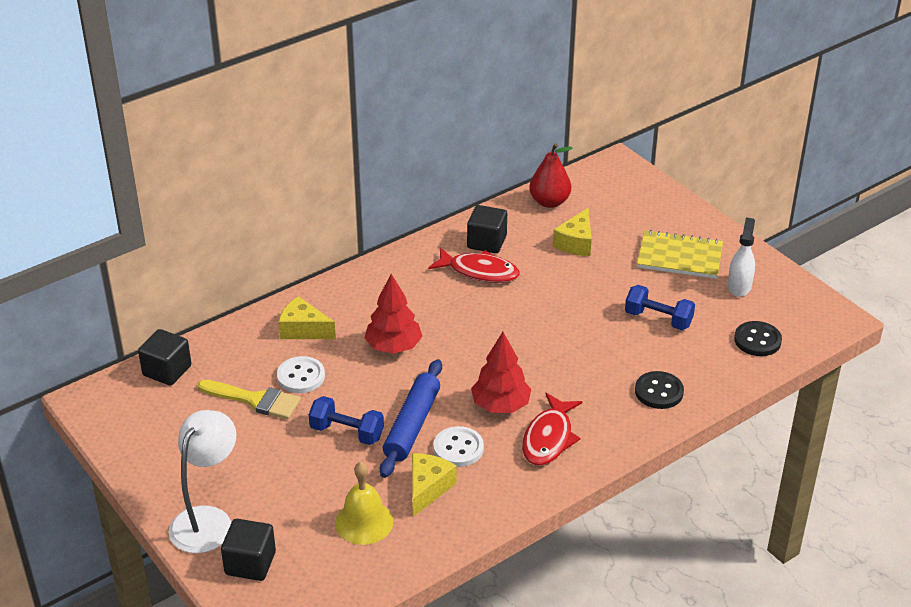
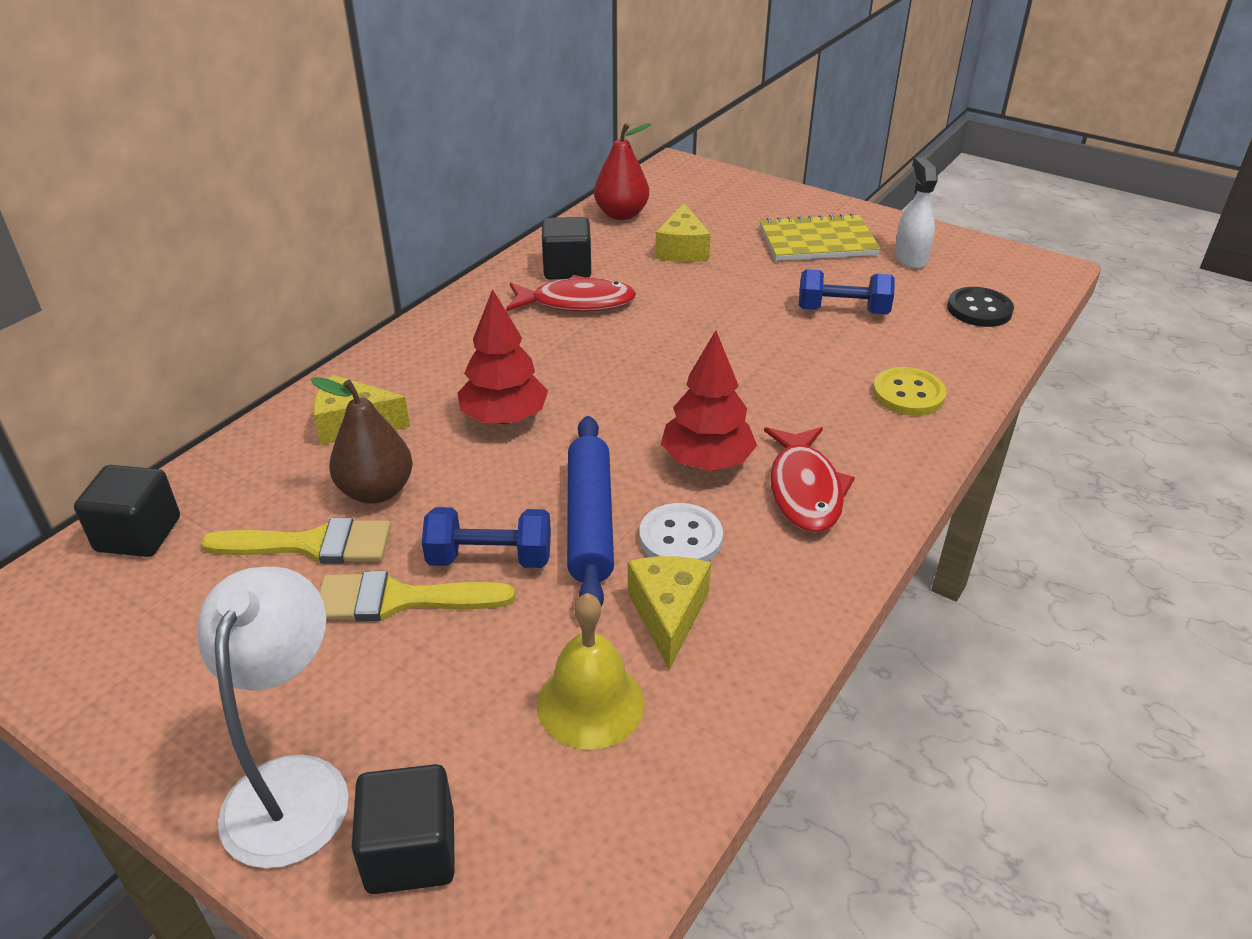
camera: 20 degrees left, 0 degrees up
(290, 443) = (399, 599): none -> yellow brush
(301, 376) = (376, 491): white button -> brown pear
(659, 392) = (908, 394): black button -> yellow button

